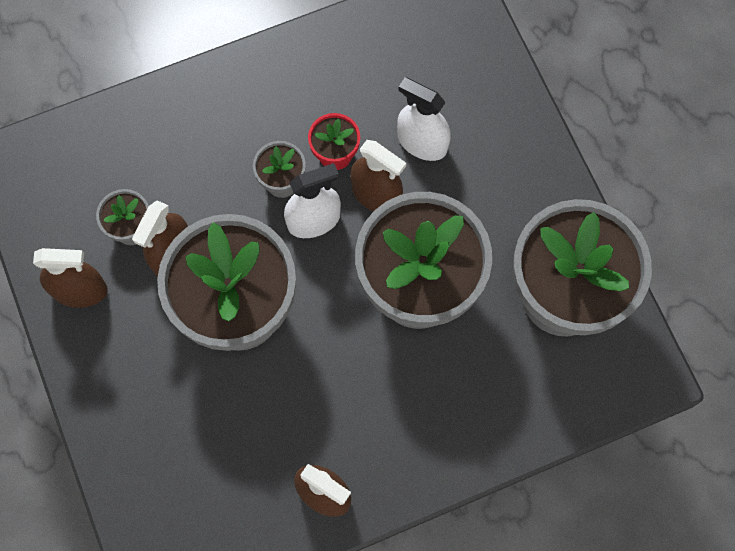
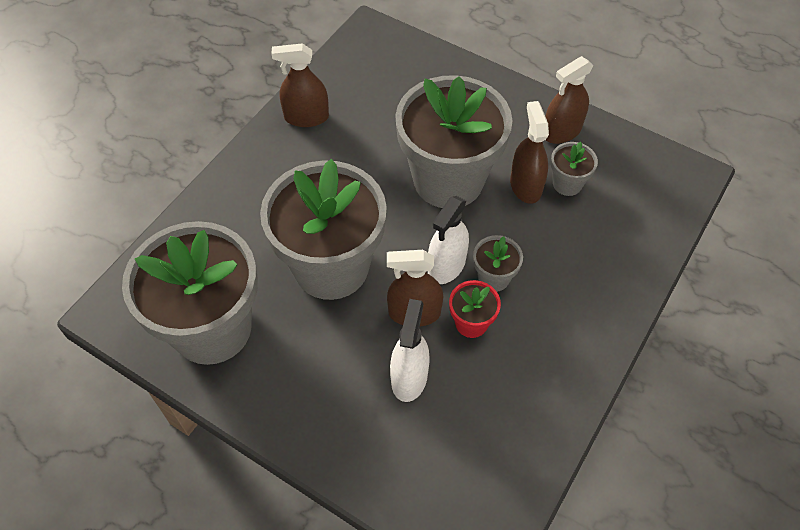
camera: 145 degrees right, 15 degrees down
(422, 143) = (409, 377): white spray bottle -> white spray bottle turned 75 degrees counterclockwise

